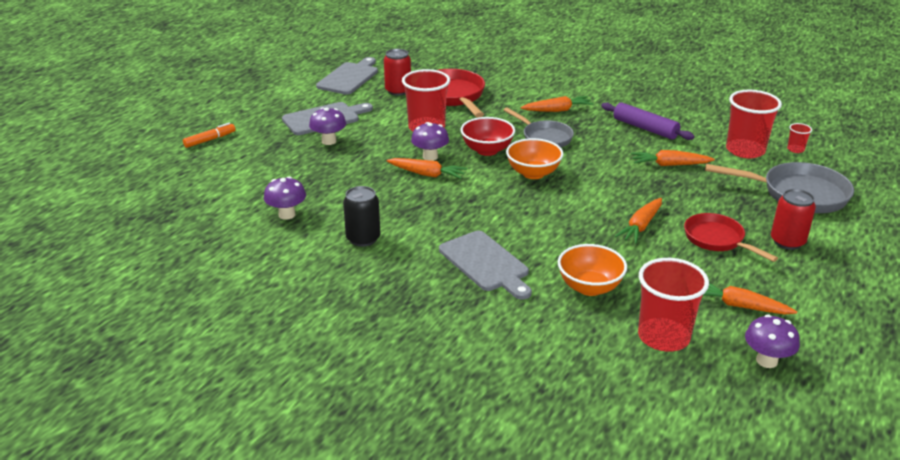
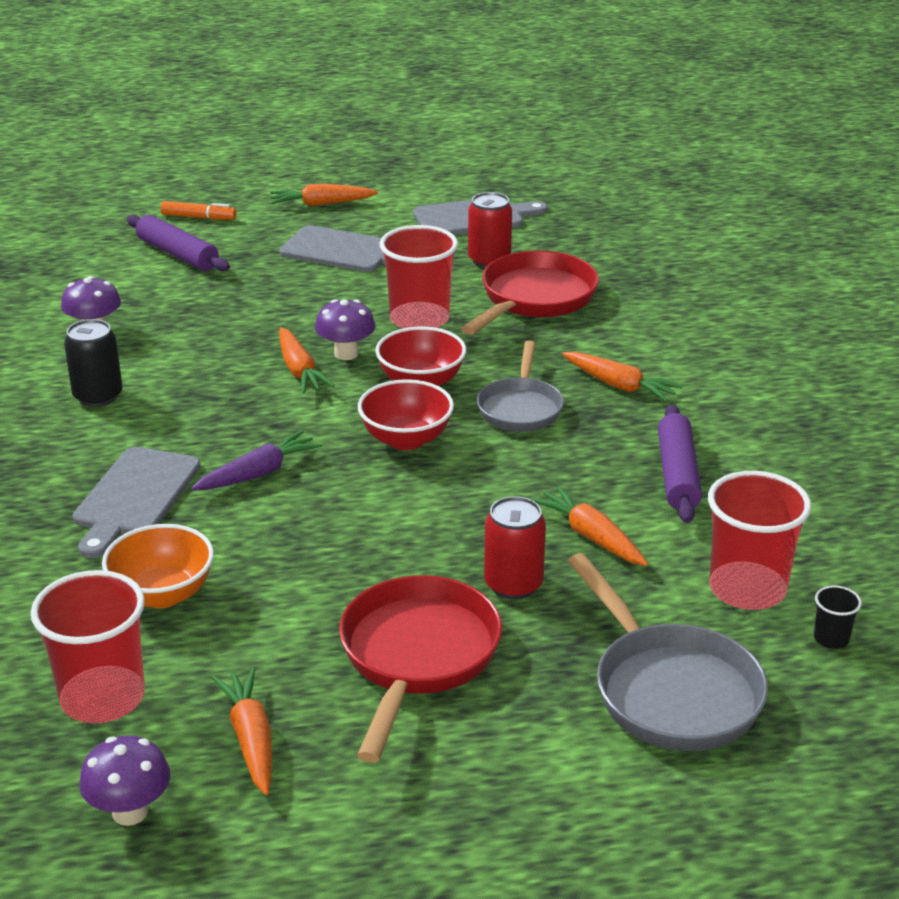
camera: 50 degrees right, 0 degrees up
(242, 160) = (177, 254): none -> purple rolling pin
(329, 141) = (293, 278): purple mushroom -> none
(511, 221) = (258, 473): none -> purple carrot
(533, 173) = (406, 439): orange bowl -> red bowl
(641, 226) = (372, 577): orange carrot -> orange carrot (322, 204)
(717, 240) = (417, 657): red pan -> red pan, size x1.51
(787, 241) = (496, 727): red can -> red can (513, 584)
(795, 149) = (831, 639): red cup -> black cup

